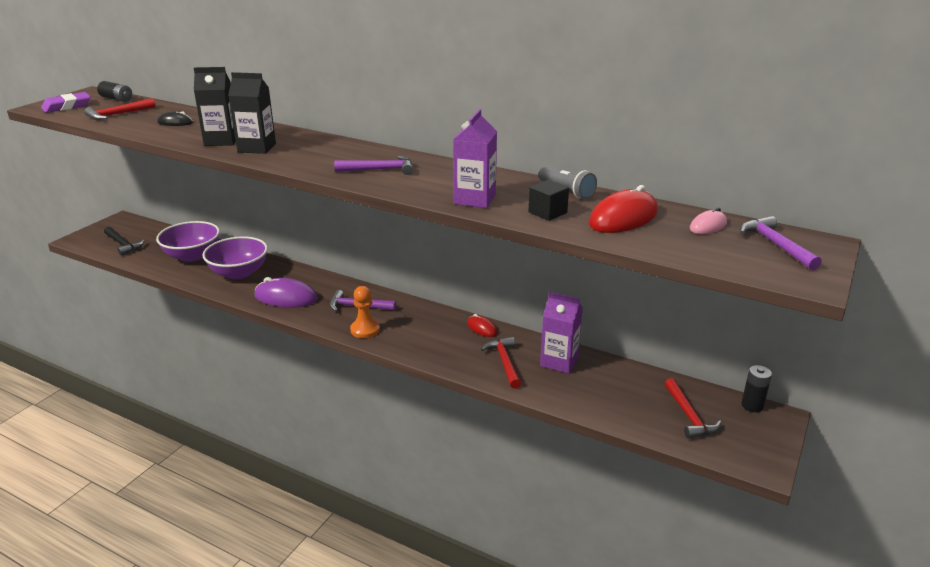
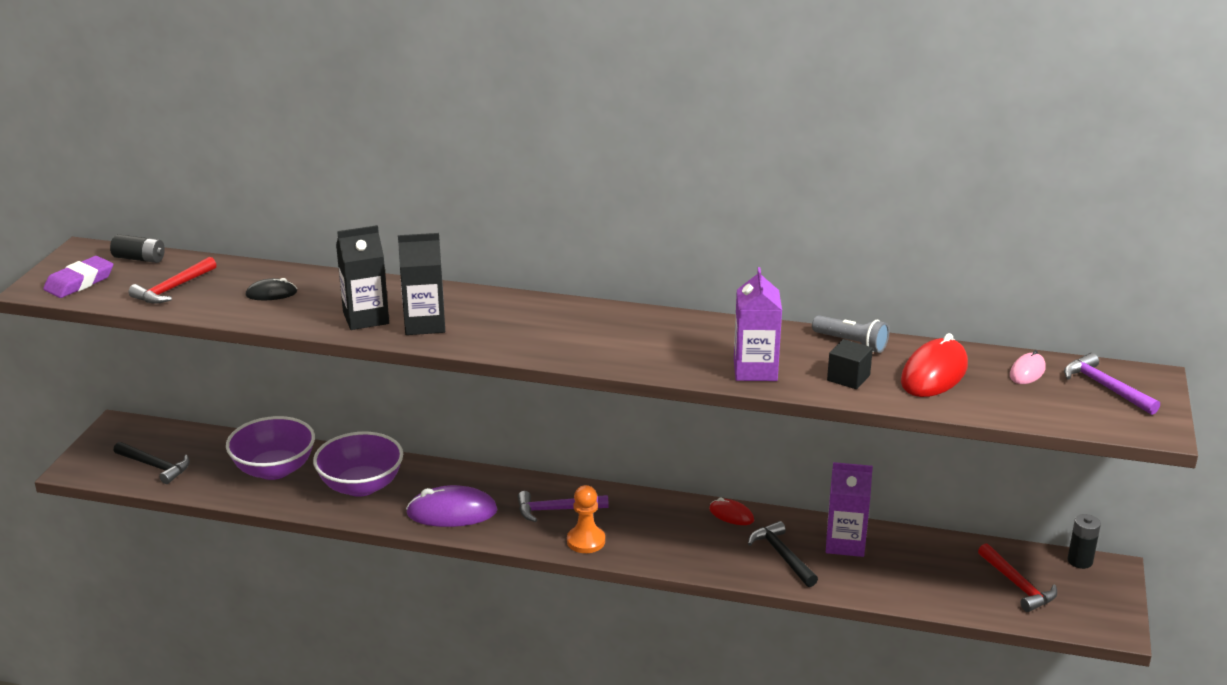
camera: 15 degrees left, 0 degrees up
(380, 170) = (611, 340): purple hammer -> none
(504, 362) = (782, 555): red hammer -> black hammer

